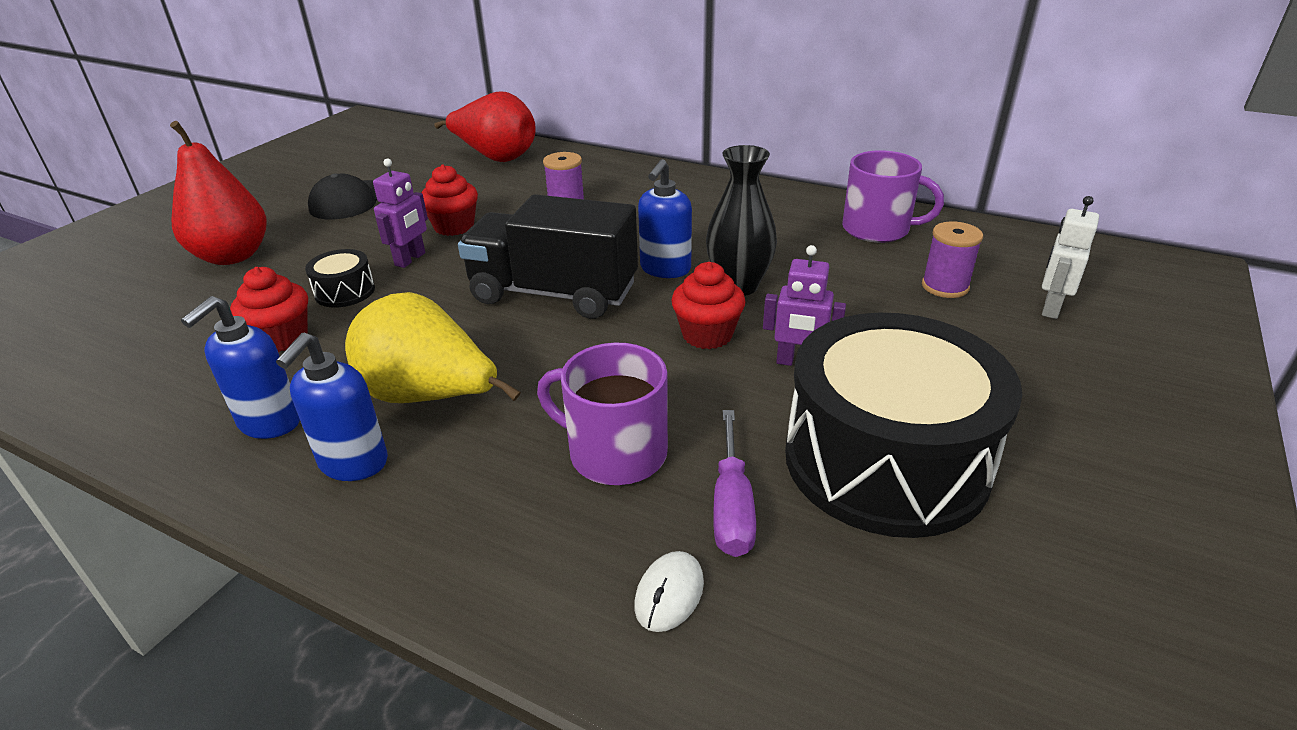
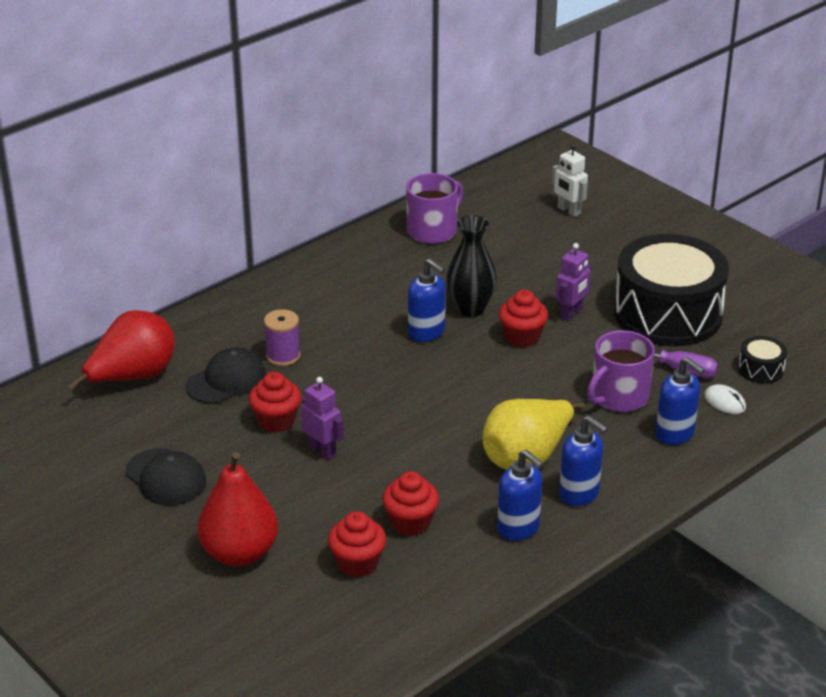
camera: 70 degrees left, 0 degrees up
(207, 321) = (357, 563): none -> red cupcake
(345, 292) = (356, 488): black drum -> black drum (761, 369)
(510, 192) = (226, 380): none -> black cap
(540, 542) = (675, 434): none -> blue soap dispenser
(553, 293) = (428, 388): black truck -> none
(945, 286) = (523, 235): purple spool -> none

